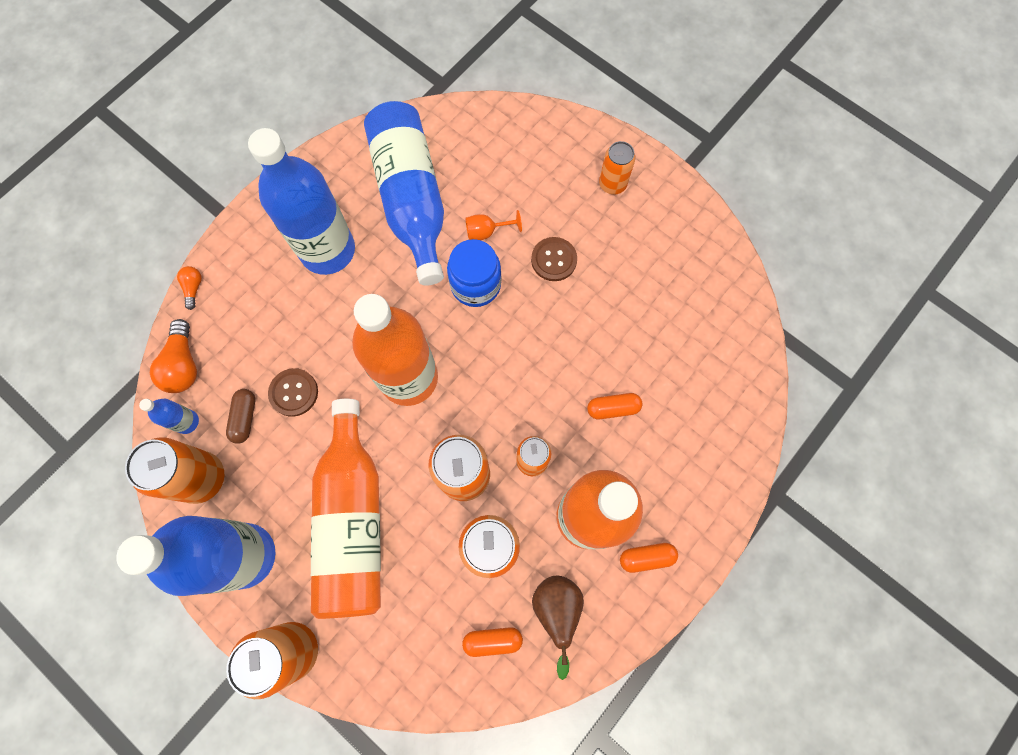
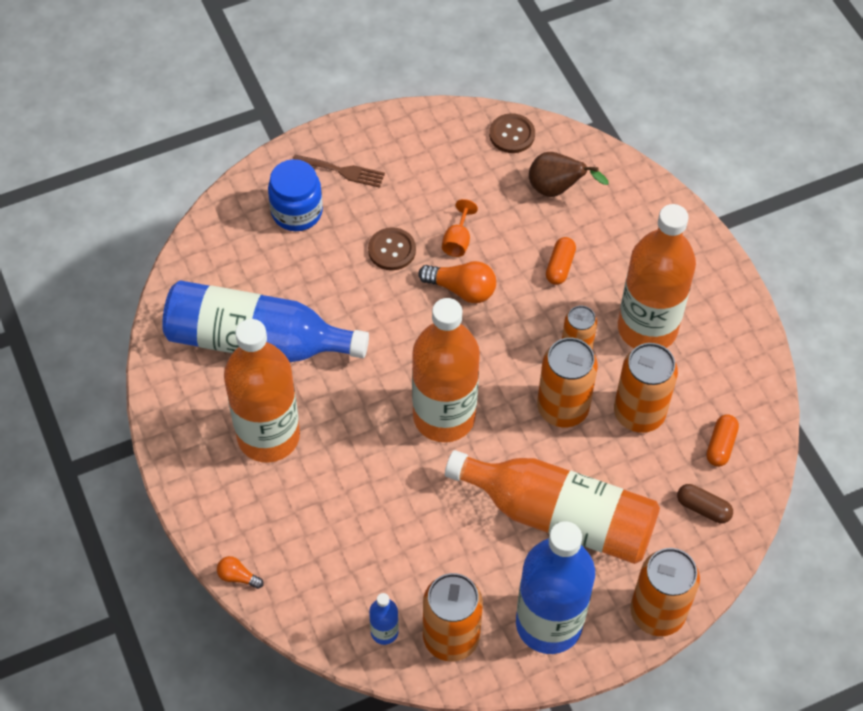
camera: 65 degrees left, 15 degrees down
(183, 365) = (320, 615): orange light bulb -> orange light bulb (462, 289)
(245, 418) = (408, 576): brown capsule -> brown capsule (703, 508)
(294, 393) = (405, 522): brown button -> brown button (512, 134)
(327, 250) = (268, 436): blue bottle -> orange bottle
(475, 285) = (380, 323): blue jar -> blue jar (297, 212)
(486, 232) = (330, 292): orange goblet -> orange goblet (458, 240)
(556, 610) = (716, 386): brown pear -> brown pear (557, 189)
(612, 184) = (342, 171): orange can -> brown fork
(646, 557) = (703, 300): orange capsule -> none

